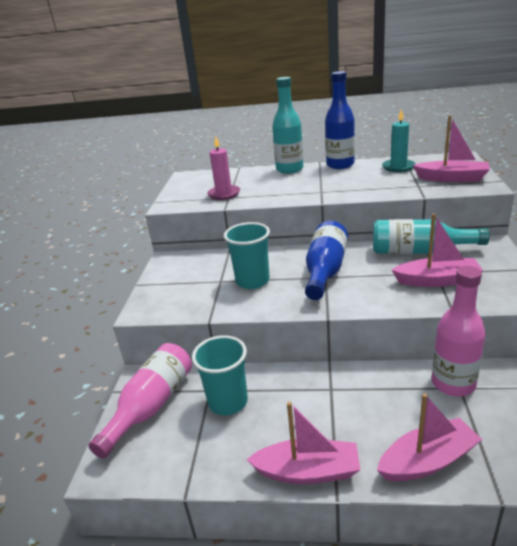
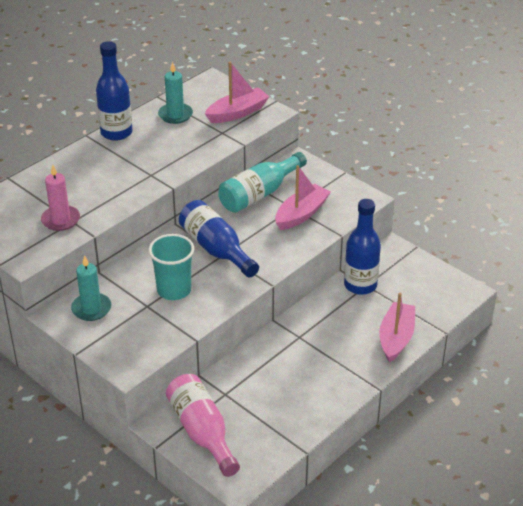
camera: 55 degrees left, 10 degrees up
(189, 264) = (91, 309): none -> turquoise candle
(228, 402) = (249, 391): turquoise cup -> none
(289, 169) = (73, 159): turquoise bottle -> none
(307, 471) = (348, 389): pink boat -> none
(453, 383) = (360, 285): pink bottle -> blue bottle

